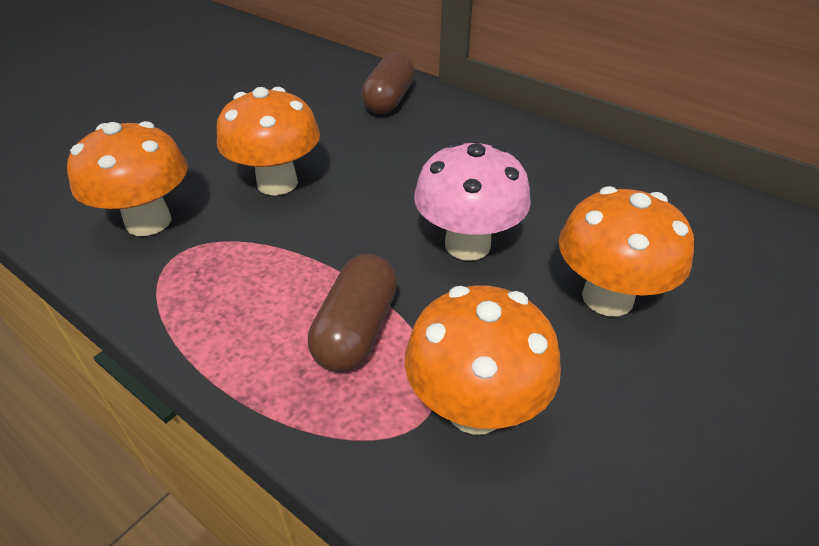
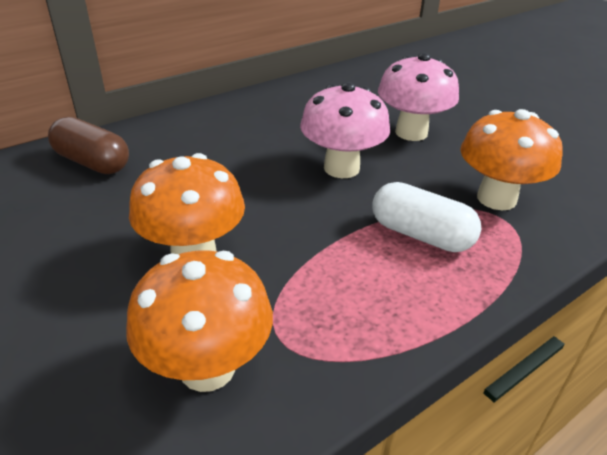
camera: 75 degrees left, 5 degrees down
(356, 330) = (421, 235): brown capsule -> white capsule
(607, 297) = (411, 132): orange mushroom -> pink mushroom

